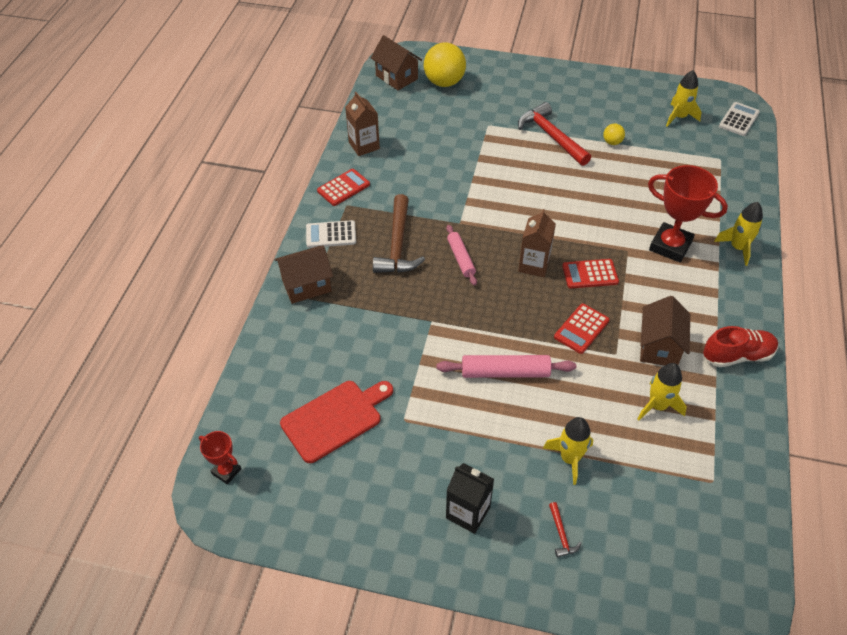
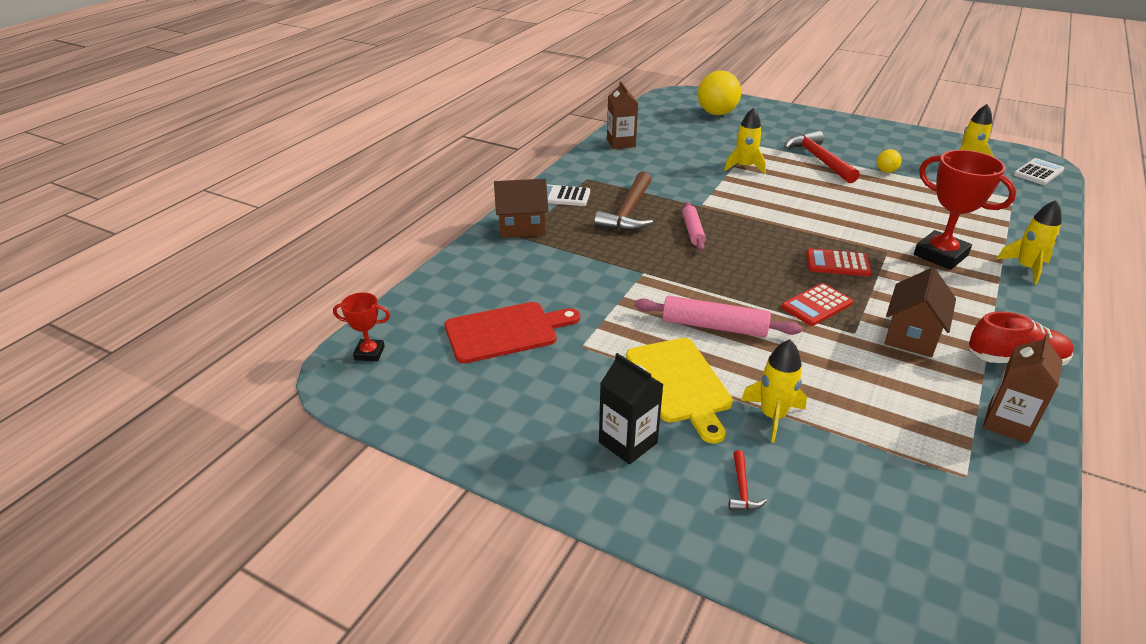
camera: 15 degrees right, 15 degrees down
(226, 471) = (369, 353): red trophy -> red trophy turned 45 degrees counterclockwise
(343, 188) = (589, 167): red calculator -> none
(396, 77) = (670, 105): brown house -> none
(492, 442) = (679, 383): none -> yellow cutting board
(534, 265) = (773, 247): brown carton -> brown carton (1007, 423)
(657, 406) = (900, 388): yellow rocket -> yellow rocket (744, 167)

